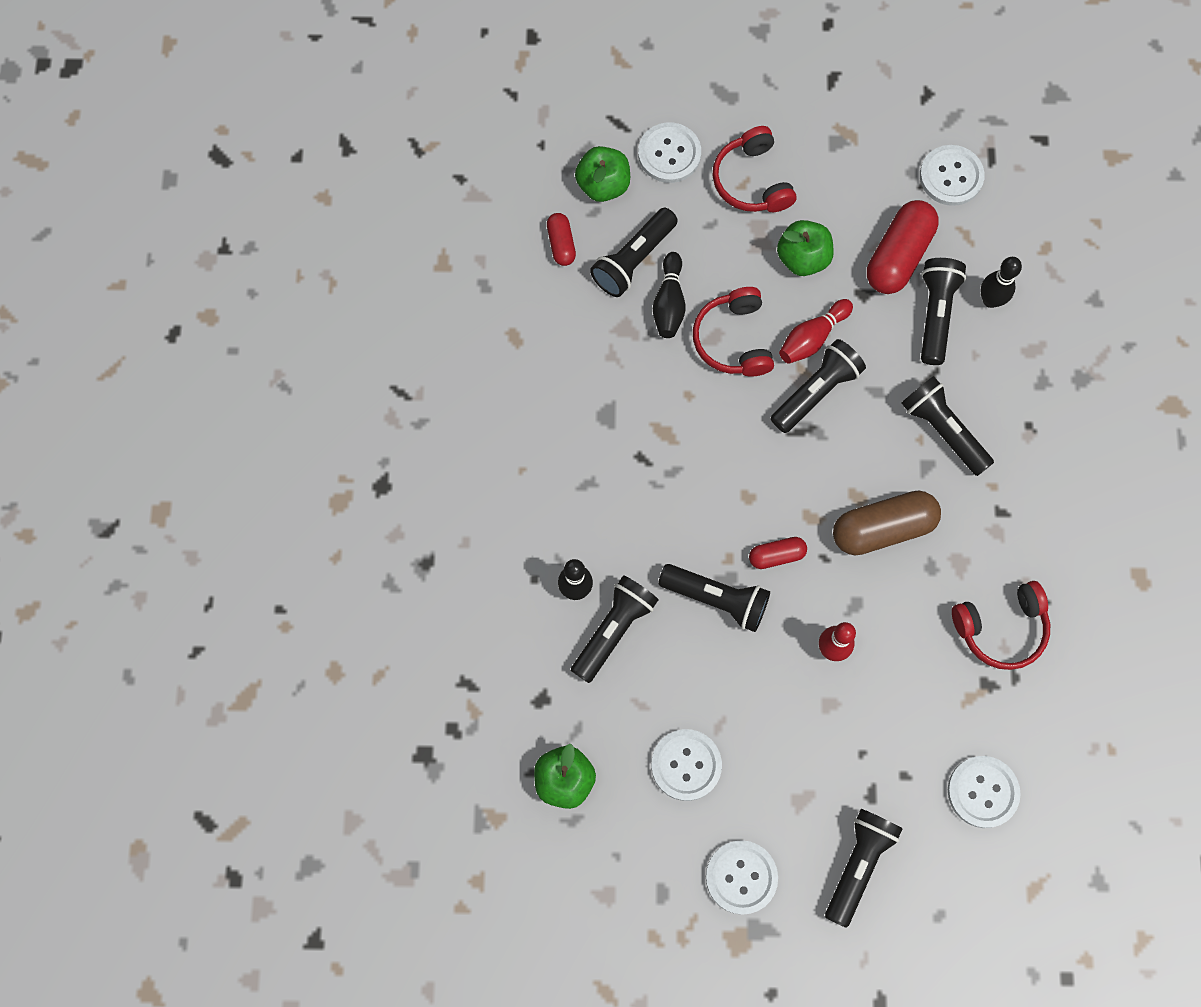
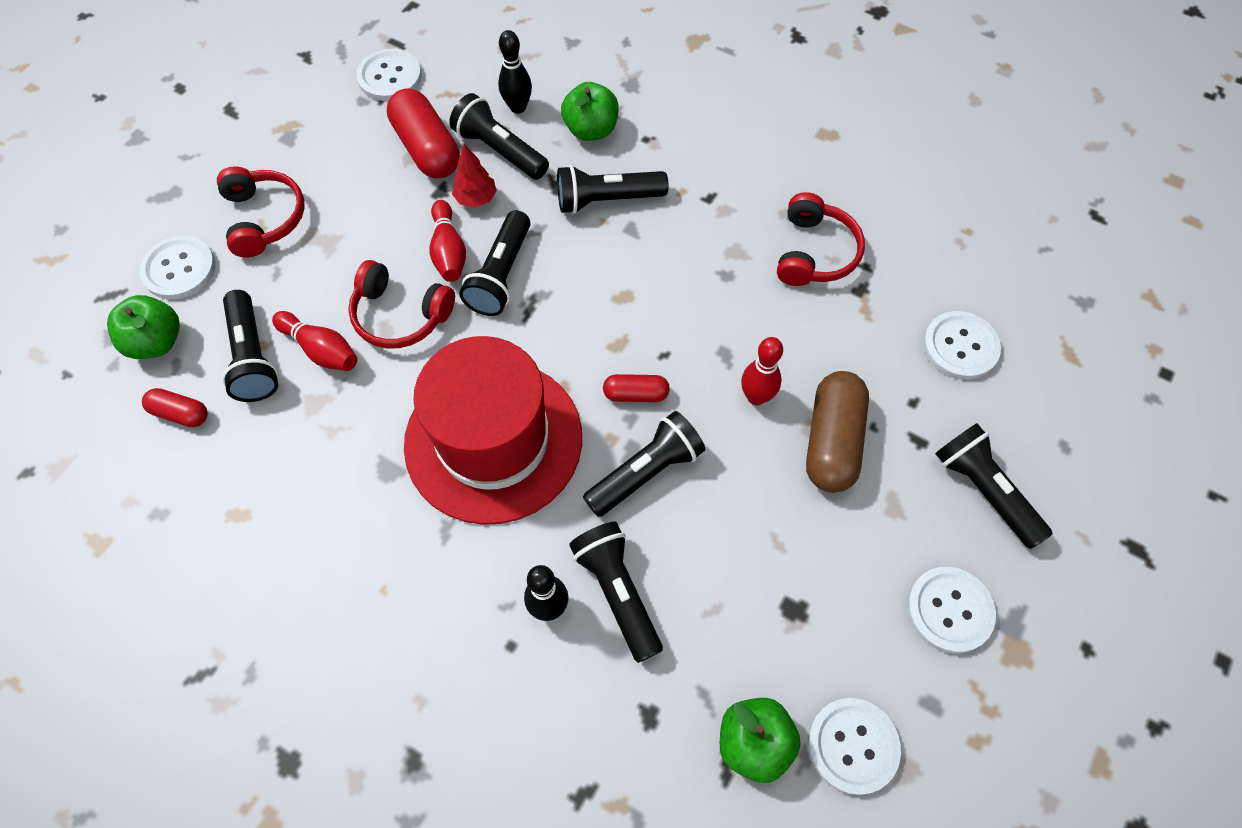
camera: 60 degrees left, 10 degrees down
(669, 303) = (321, 349): black bowling pin -> red bowling pin
(674, 474) = (493, 440): none -> red hat
(686, 765) = (803, 599): white button -> white button (852, 746)
(751, 181) = (265, 218): red headphones -> red headphones turned 120 degrees counterclockwise
(776, 555) = (636, 394): red capsule -> red capsule turned 75 degrees clockwise
(802, 258) = (370, 218): green apple -> green apple (591, 130)
(816, 391) = (501, 275): black flashlight -> black flashlight turned 150 degrees counterclockwise
(875, 326) = (476, 198): none -> red tree
(883, 528) = (666, 293): brown capsule -> brown capsule (832, 441)

